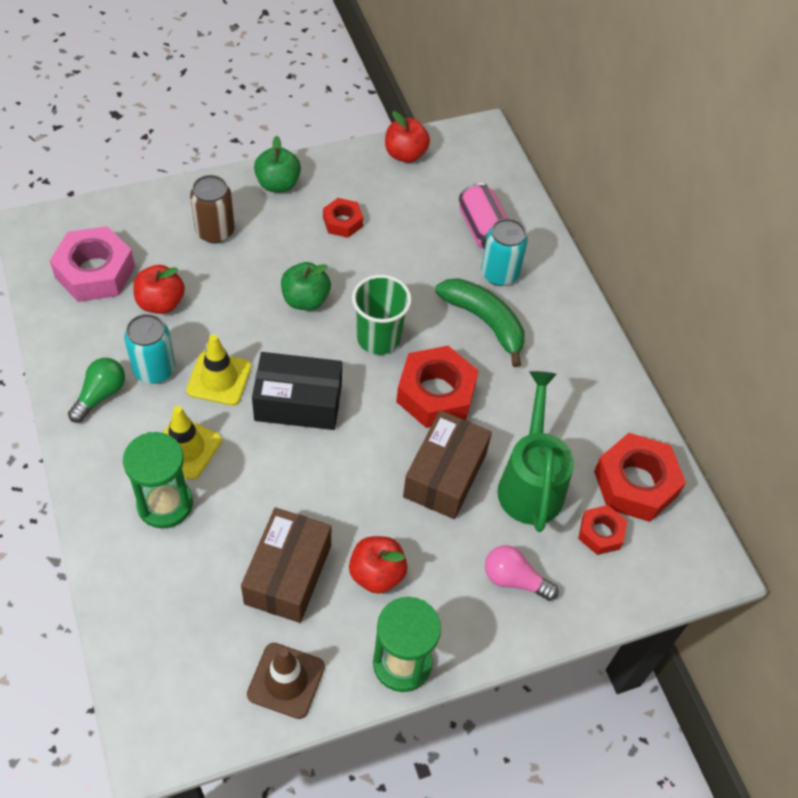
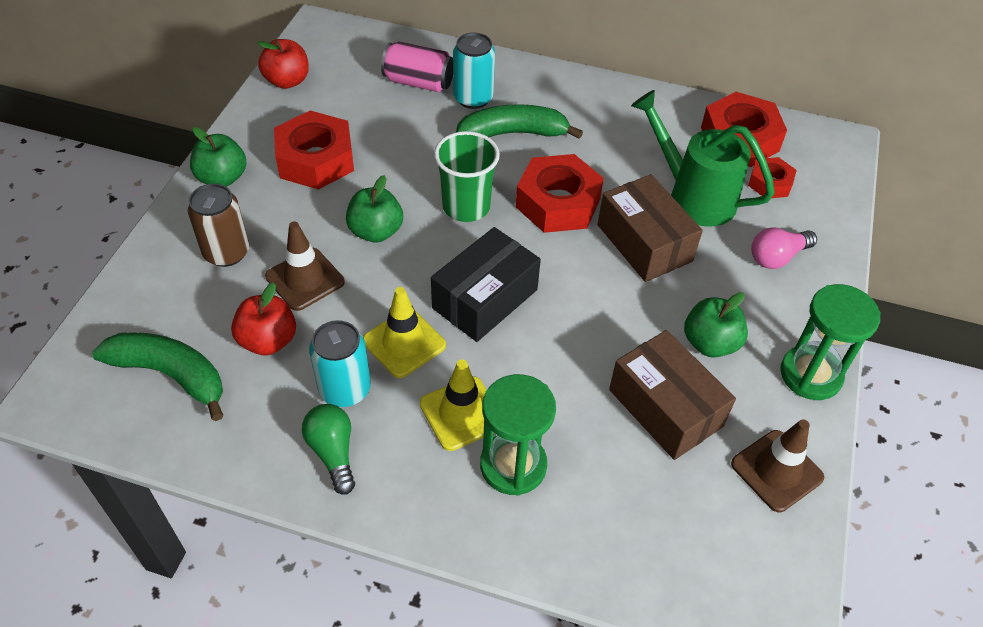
camera: 50 degrees left, 5 degrees down
(95, 272) = (171, 375): pink nut -> green banana
(228, 288) = (305, 279): none -> brown traffic cone
(342, 222) = (316, 160): red nut -> red nut, size x1.82
(377, 574) = (710, 343): red apple -> green apple

